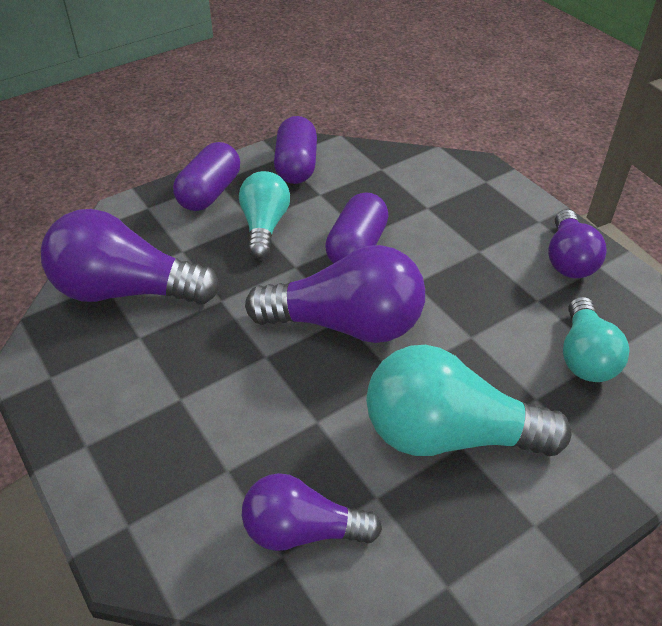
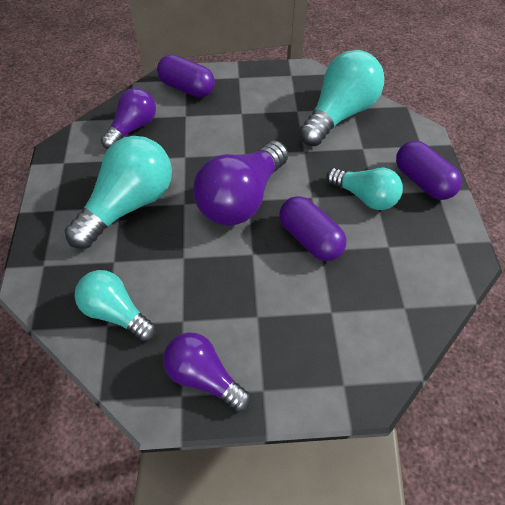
camera: 120 degrees right, 10 degrees up
(126, 290) = (339, 115): purple light bulb -> turquoise light bulb
(296, 166) = (436, 247): purple capsule -> purple capsule (187, 88)

